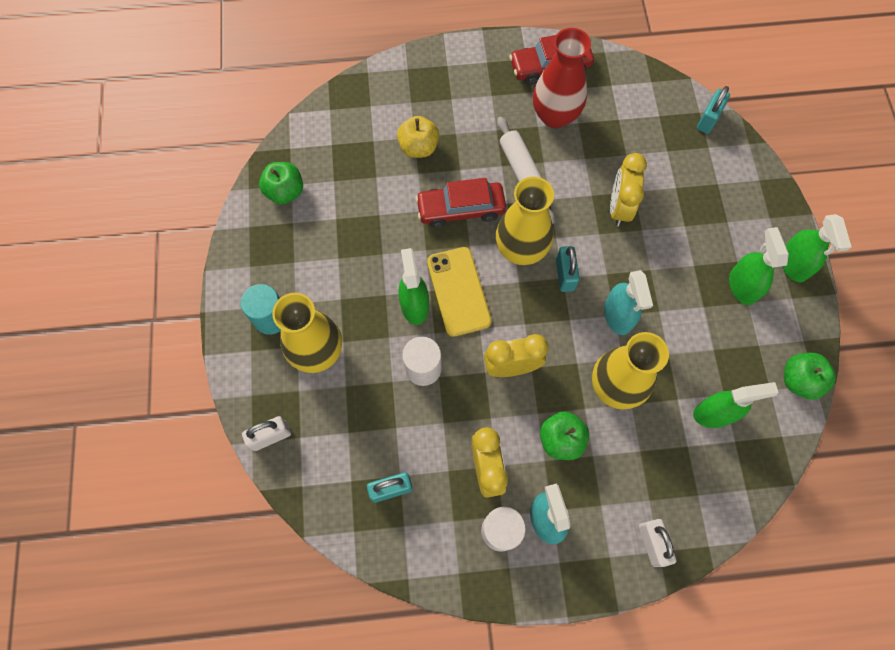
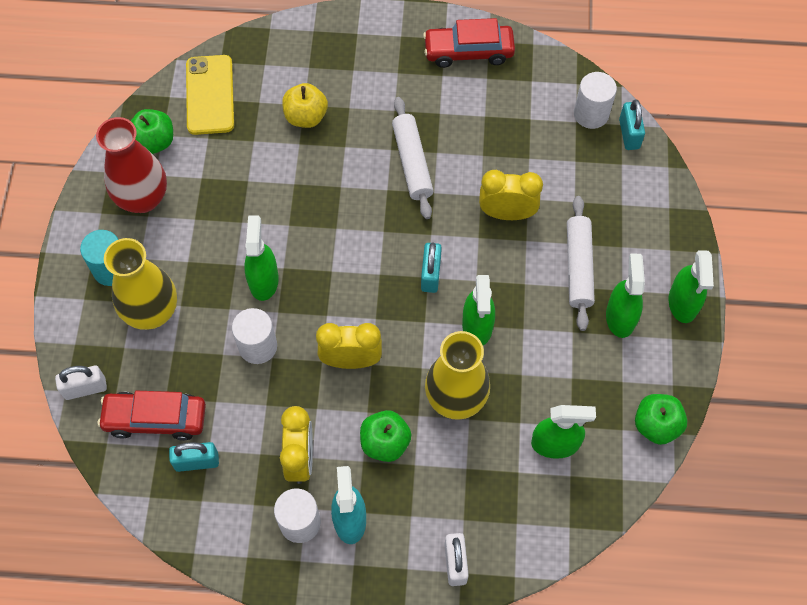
camera: 10 degrees right, 5 degrees down
(458, 291) = (313, 273): yellow phone -> yellow phone (210, 95)
(460, 209) = (335, 188): red car -> red car (155, 419)
(521, 250) = (390, 241): yellow vase -> none
(555, 116) = (461, 105): red vase -> red vase (143, 198)
(618, 316) = (477, 326): turquoise spray bottle -> green spray bottle
(619, 208) = (507, 213): yellow clock -> yellow clock turned 75 degrees clockwise
(670, 107) = (591, 114): none -> white cylinder
(694, 246) = (578, 267): none -> white rolling pin
(708, 119) = (629, 134): turquoise padlock -> turquoise padlock turned 45 degrees counterclockwise

